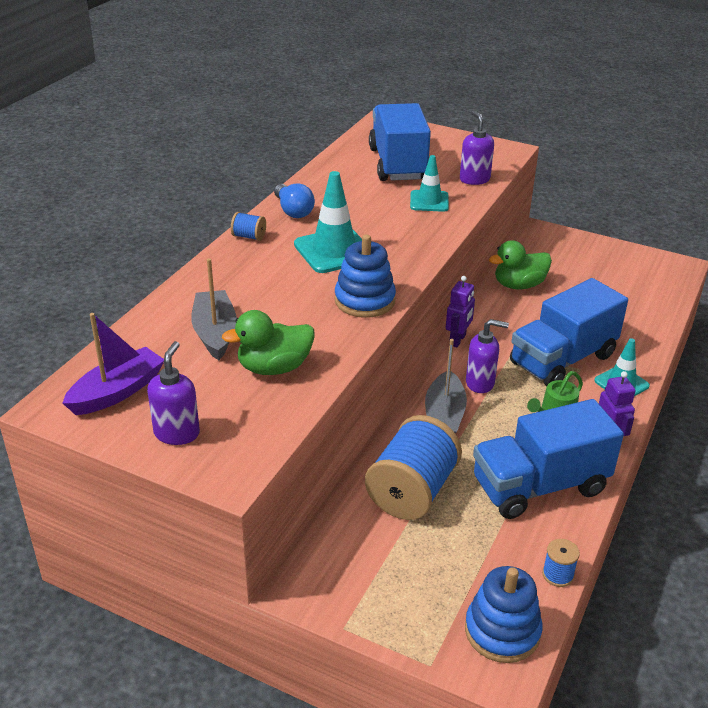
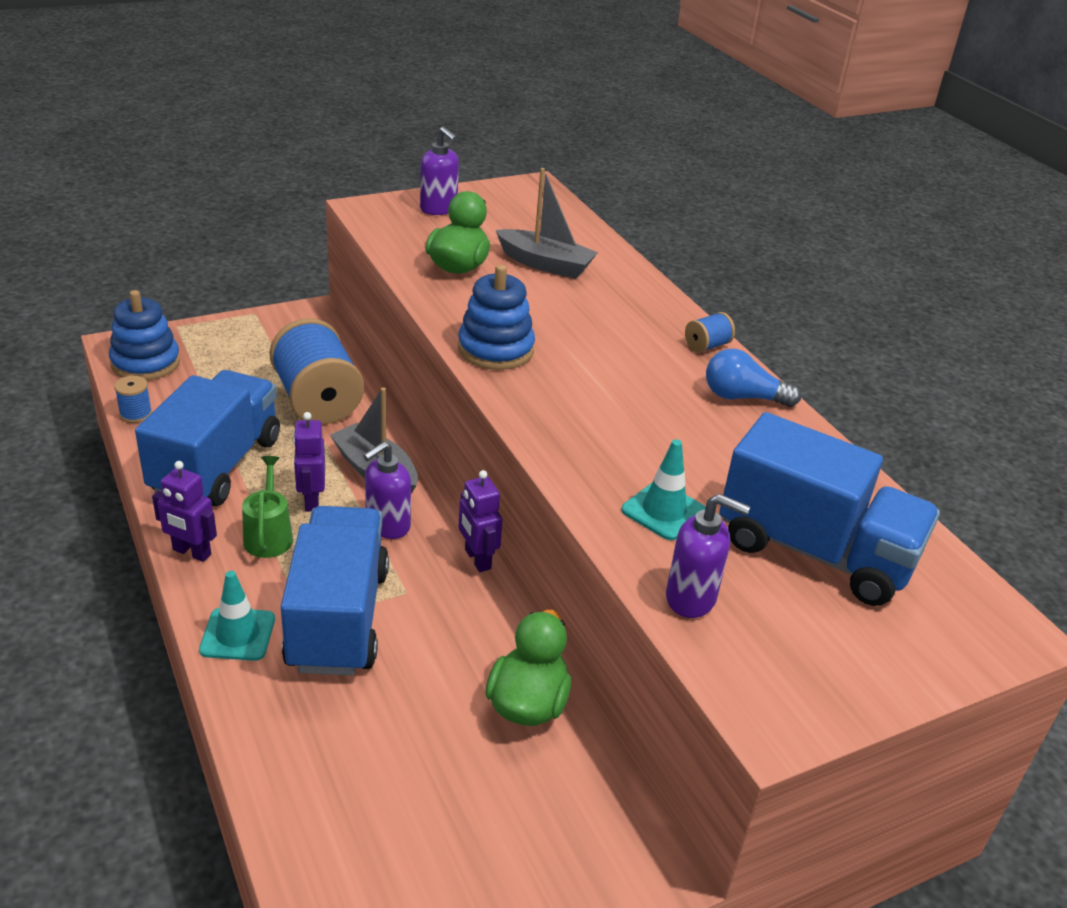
camera: 125 degrees right, 0 degrees up
(117, 392) = (519, 207): purple boat -> none
(334, 251) = (615, 379): turquoise traffic cone -> none
(505, 424) = (311, 500): none -> purple robot

